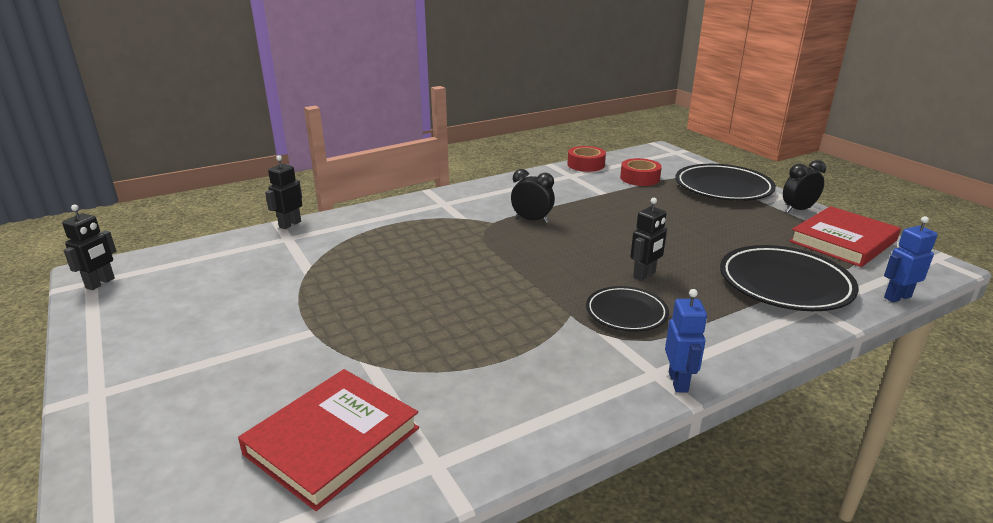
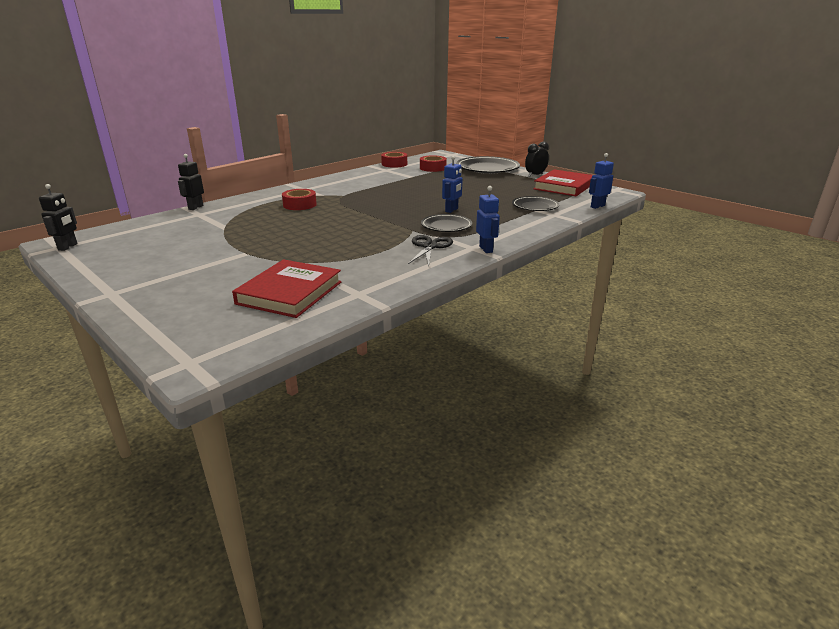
camera: 15 degrees left, 0 degrees up
(426, 235) = (300, 205): none -> red tape
(532, 220) = (369, 192): black clock -> none
(586, 360) = (430, 246): none -> black scissors
(644, 275) = (451, 210): black robot -> blue robot
(784, 284) = (535, 207): black plate -> black plate, size x0.59

